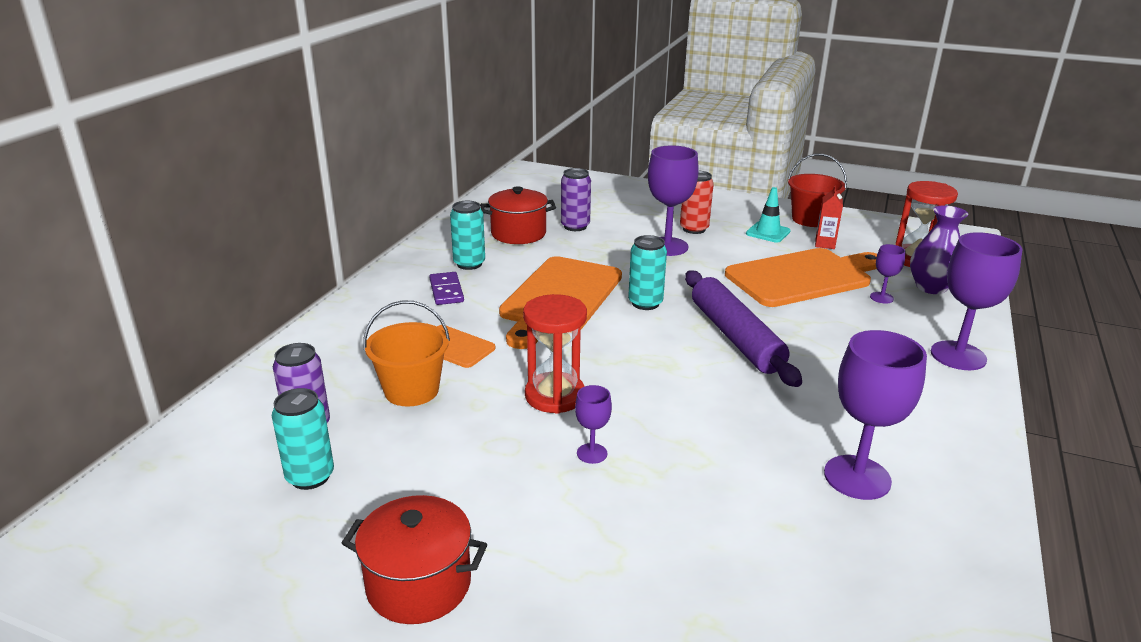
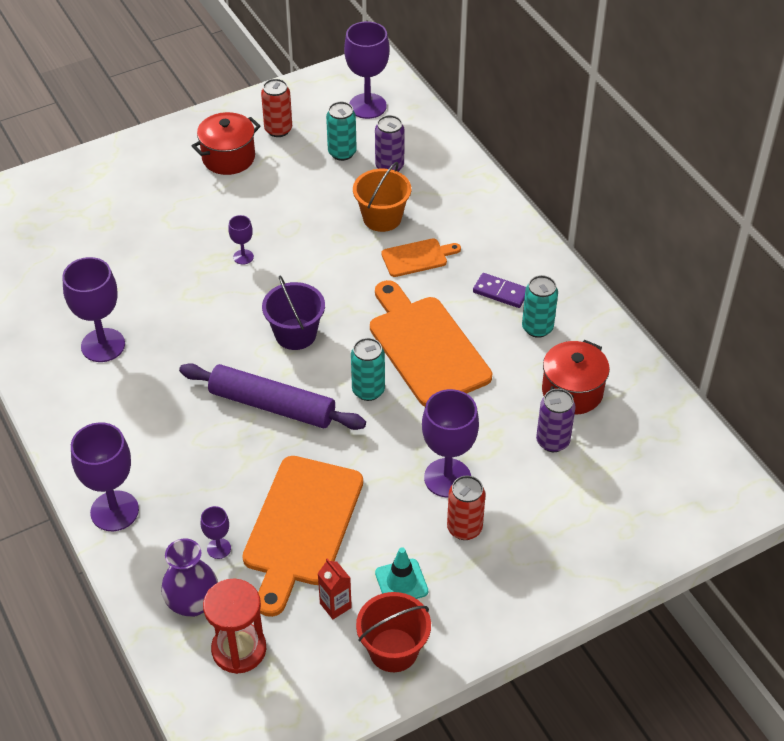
camera: 130 degrees right, 20 degrees up
(172, 507) = (367, 106): none -> purple goblet
(301, 569) = (278, 130): none -> red can
(555, 396) = (309, 273): red hourglass -> none
(644, 364) = (295, 334): none -> purple bucket

